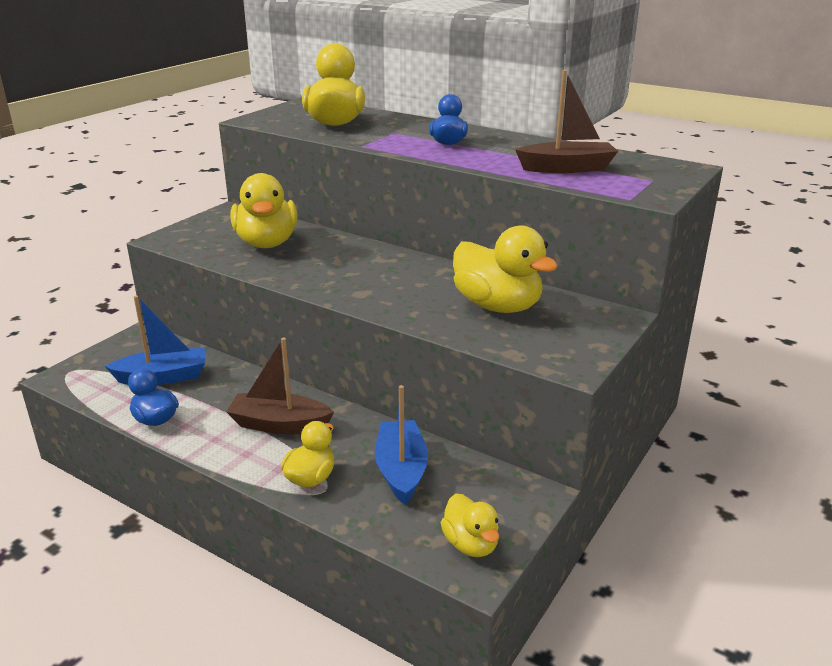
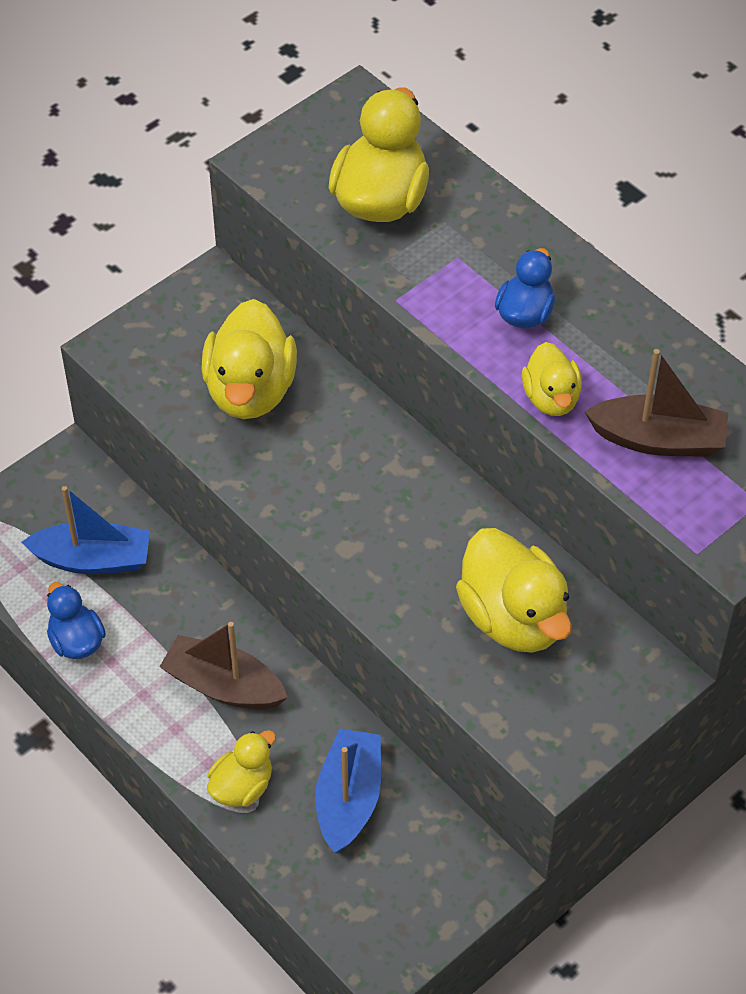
camera: 15 degrees right, 25 degrees up
(470, 544) = (391, 928): yellow duck -> yellow duck (551, 398)

